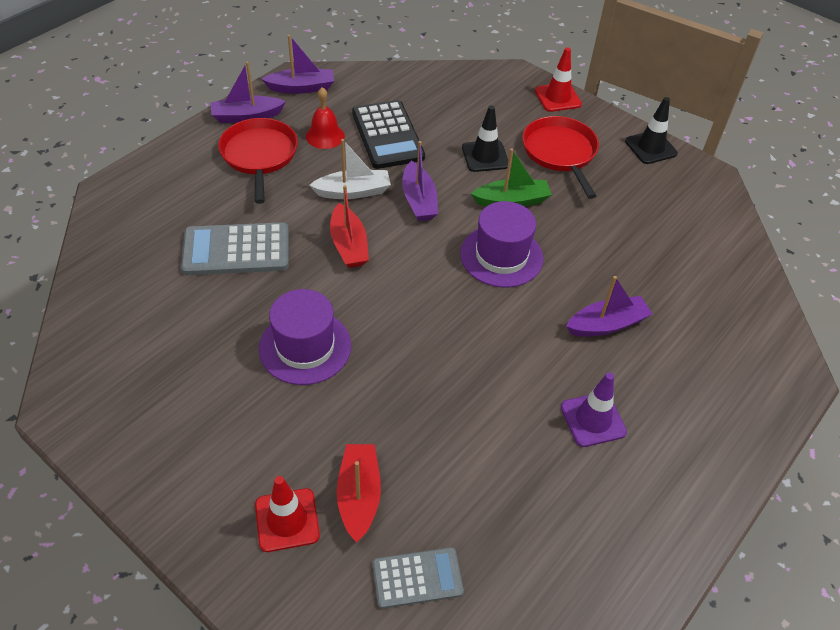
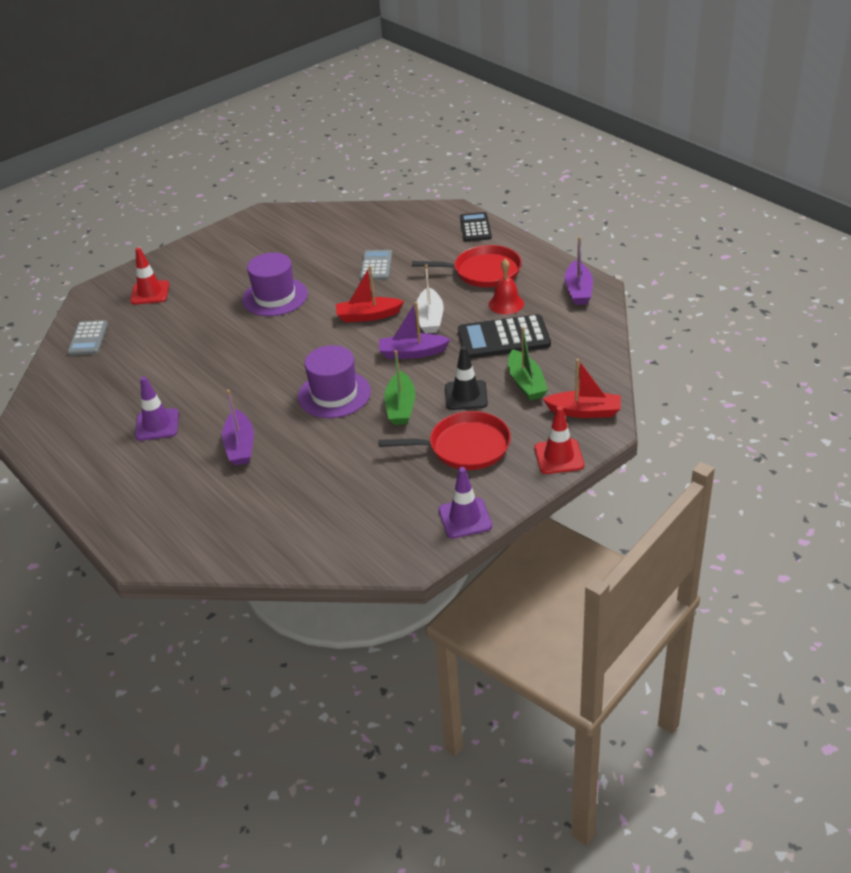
camera: 105 degrees right, 10 degrees down
(158, 167) = (475, 228): none -> black calculator
(236, 250) = (376, 266): grey calculator -> grey calculator, size x0.63
(246, 116) = (537, 263): purple boat -> none
(359, 496) = (151, 318): red boat -> red boat (584, 411)
(459, 118) = (526, 383): none -> green boat
(650, 147) = (465, 518): black traffic cone -> purple traffic cone

